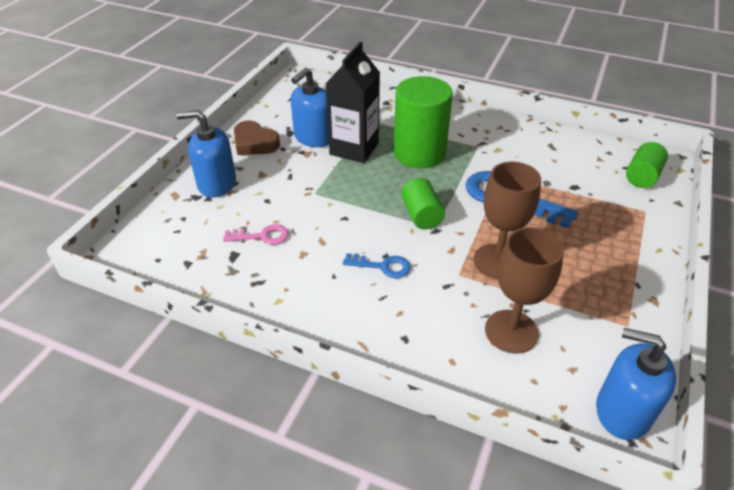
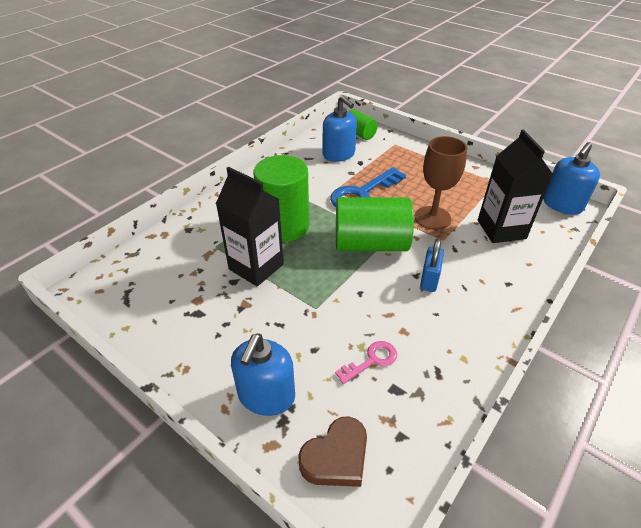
camera: 75 degrees left, 0 degrees up
(254, 143) = (201, 348): brown heart -> brown heart (336, 457)
(262, 236) = (371, 360): pink key -> pink key turned 45 degrees clockwise
(313, 137) = (219, 294): blue soap dispenser -> blue soap dispenser (339, 154)
(383, 266) = (429, 280): blue key -> blue padlock
(421, 215) = (370, 244): green cylinder -> green cylinder, size x1.86
(511, 331) = (501, 229): brown goblet -> black carton

